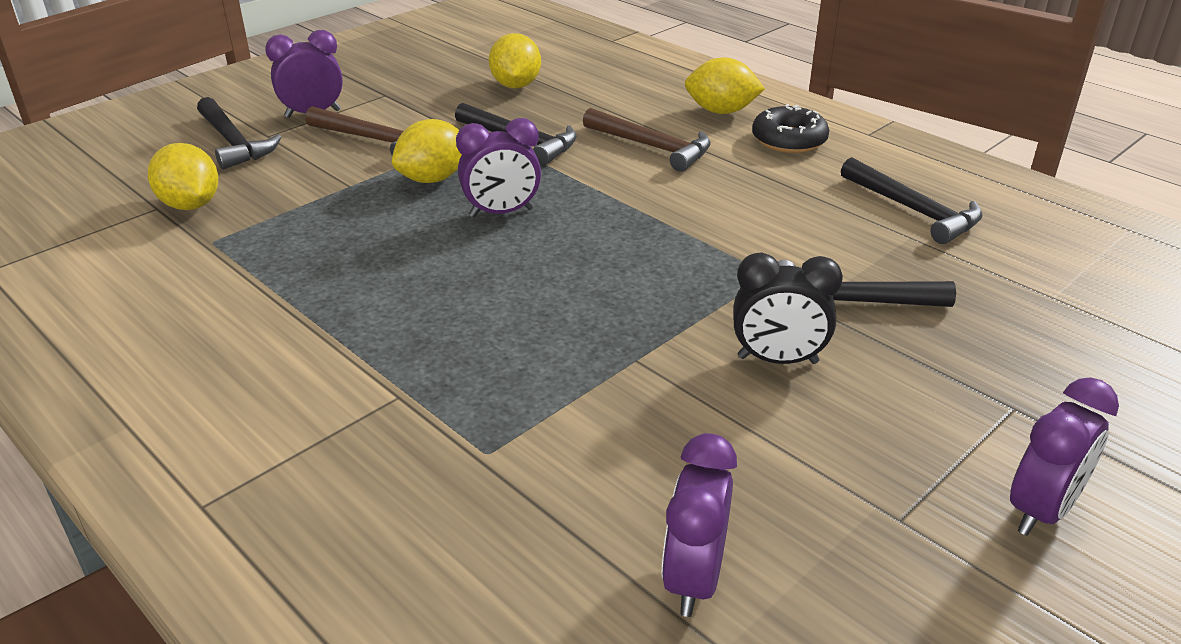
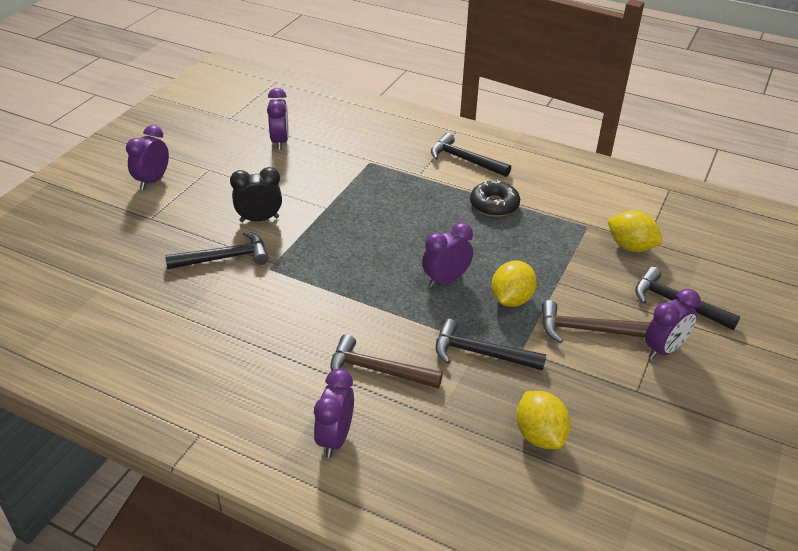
camera: 160 degrees right, 5 degrees up
(721, 111) = (335, 438): yellow lemon -> purple clock
(789, 140) = (269, 407): black donut -> black donut (494, 205)
(913, 210) = (175, 341): black hammer -> black hammer (465, 160)

